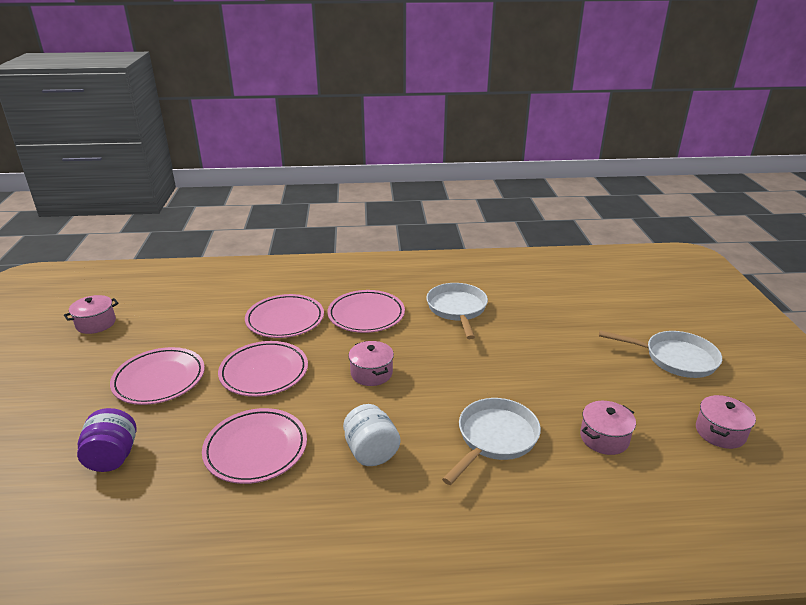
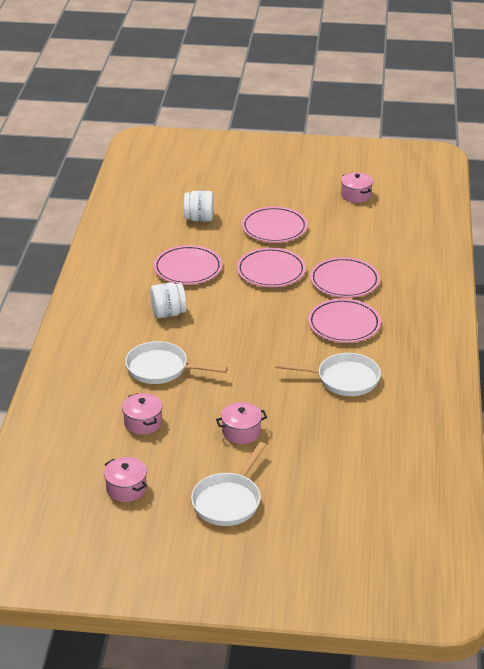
camera: 100 degrees right, 5 degrees up
(112, 457) = (199, 219): purple jar -> white jar
(371, 373) = (255, 320): pink pot -> pink pot (241, 432)
(494, 439) = (161, 369): white pan -> white pan turned 150 degrees clockwise

